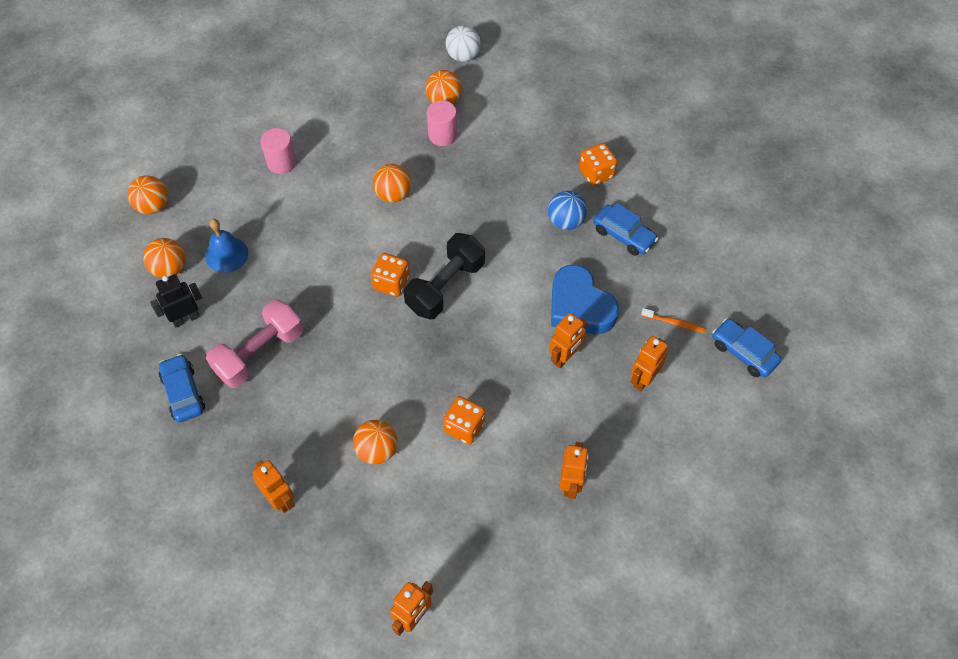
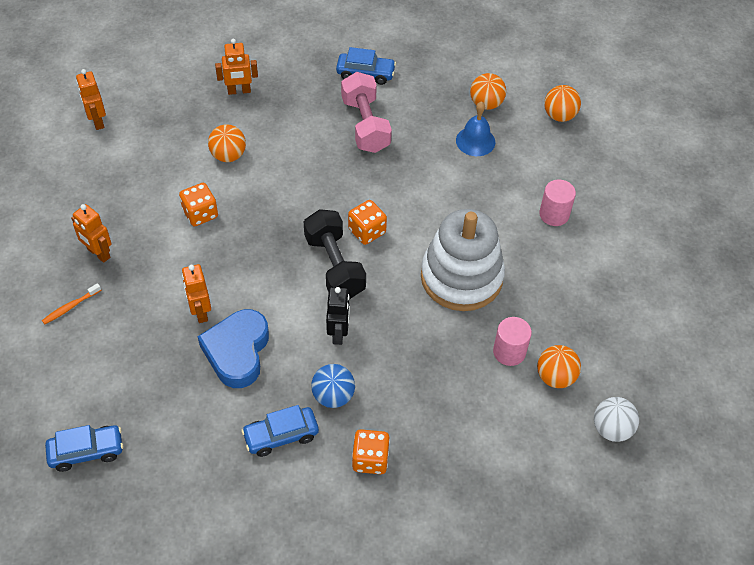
camera: 120 degrees right, 5 degrees down
(186, 318) = (430, 97): black robot -> black robot (338, 333)
(393, 194) = (461, 277): orange ball -> white stacking toy
(579, 306) = (237, 351): blue heart -> blue heart turned 75 degrees counterclockwise
(643, 379) = (133, 356): orange robot -> none
(674, 323) = (161, 415): orange toothbrush -> orange toothbrush (70, 307)

